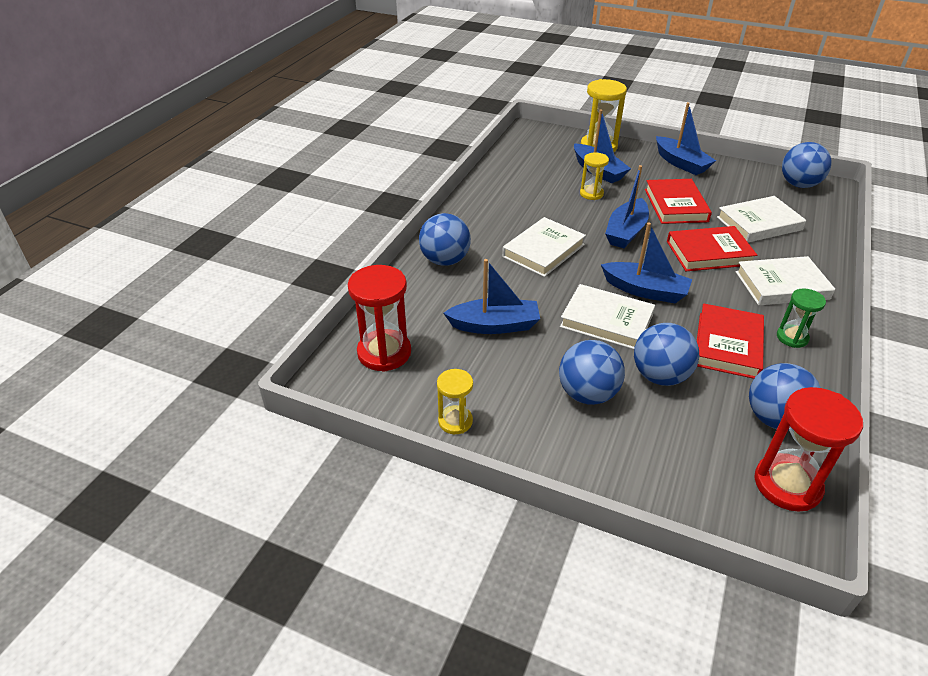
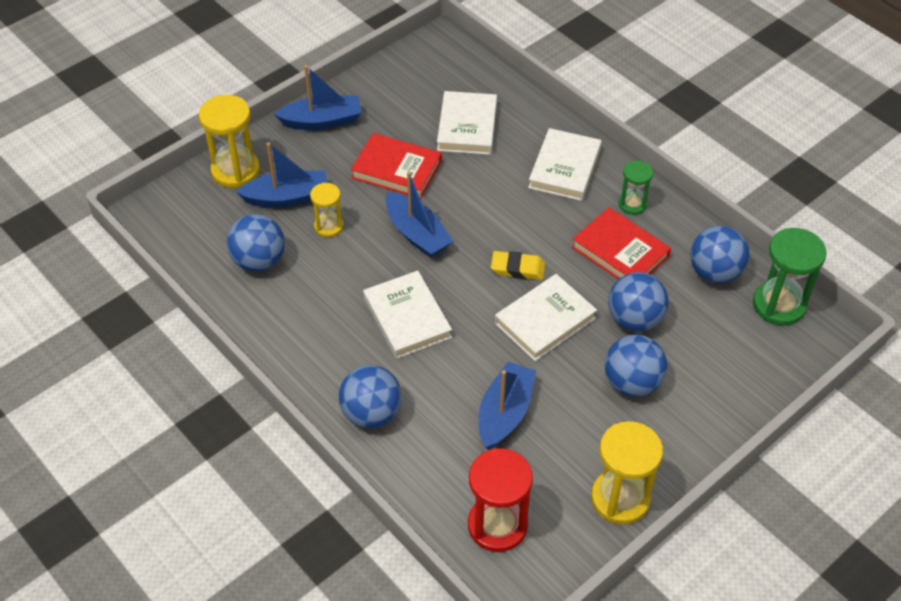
camera: 65 degrees left, 10 degrees up
(455, 421) = (620, 498): yellow hourglass -> yellow hourglass, size x1.72
(645, 290) = (518, 268): blue boat -> yellow eraser
(709, 253) = (489, 190): red book -> none
(787, 484) = (779, 305): red hourglass -> green hourglass
(799, 185) = (424, 58): blue ball -> blue ball (259, 261)

